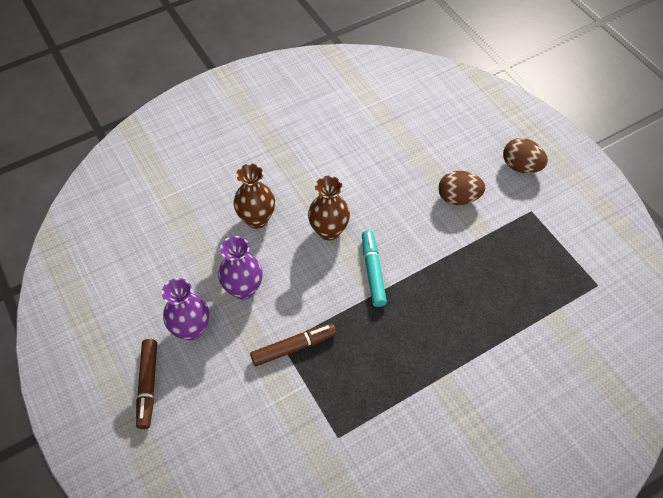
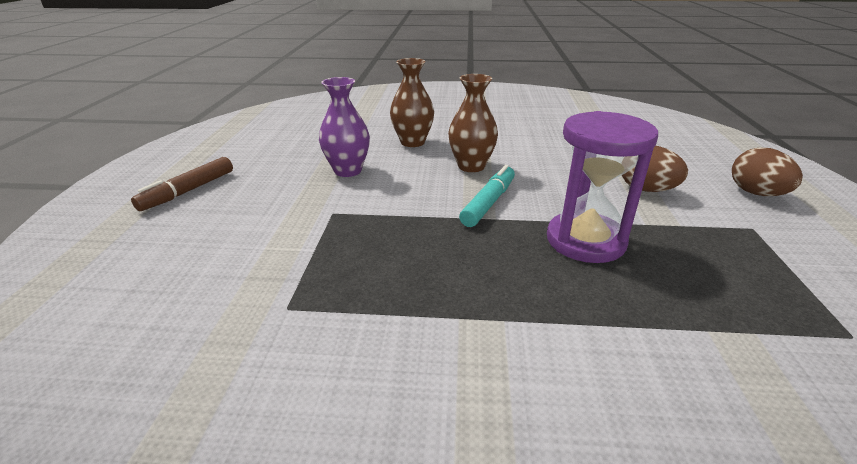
camera: 35 degrees right, 25 degrees down
(191, 329) = (272, 175): purple vase -> none
(293, 347) = (340, 219): brown marker -> none
(452, 278) = (585, 240): none -> purple hourglass

